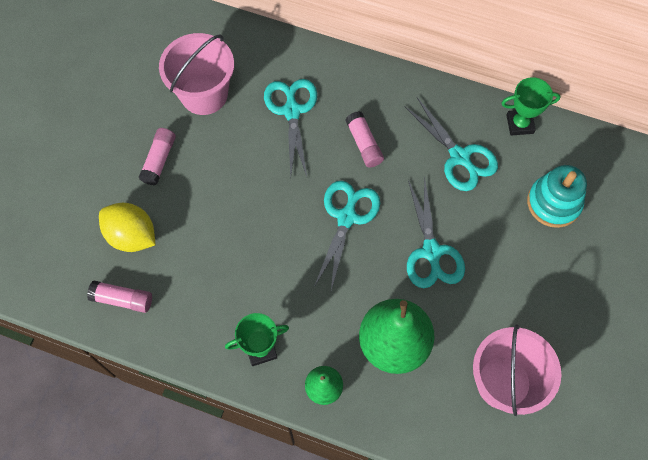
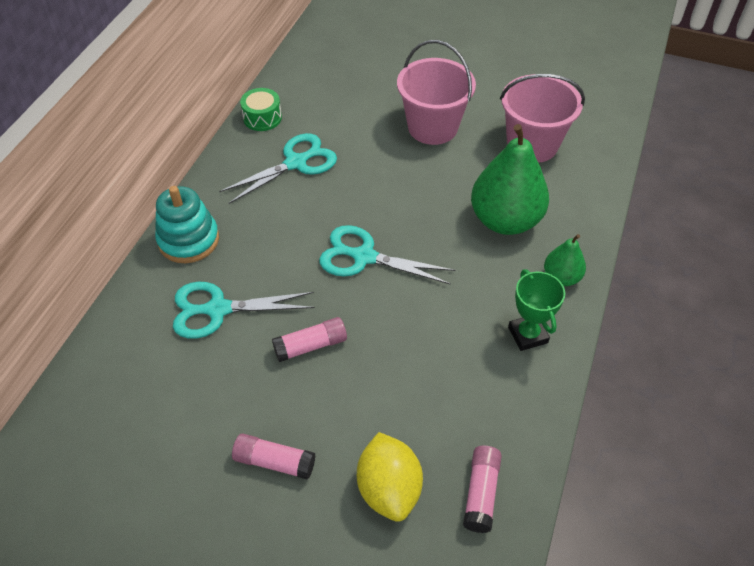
camera: 90 degrees left, 15 degrees down
(132, 236) = (389, 488): yellow lemon -> yellow lemon turned 45 degrees counterclockwise
(204, 94) = (176, 410): pink bucket -> pink bucket (432, 127)
(364, 144) = (272, 240): pink glue stick -> pink glue stick (311, 346)
(431, 252) = (404, 188): turquoise scissors -> none
(520, 124) = (262, 118): green trophy -> green drum
(553, 203) = (351, 101): turquoise stacking toy -> turquoise stacking toy (189, 240)

